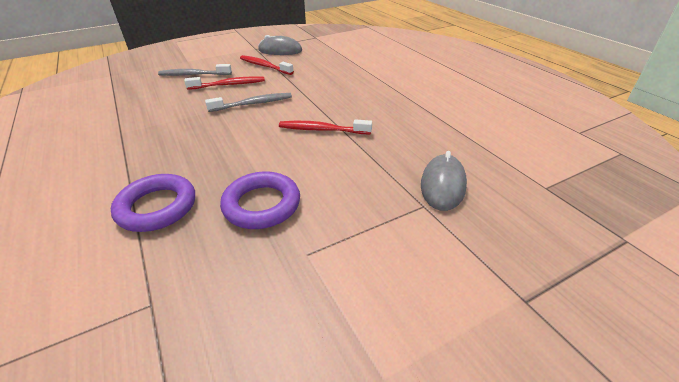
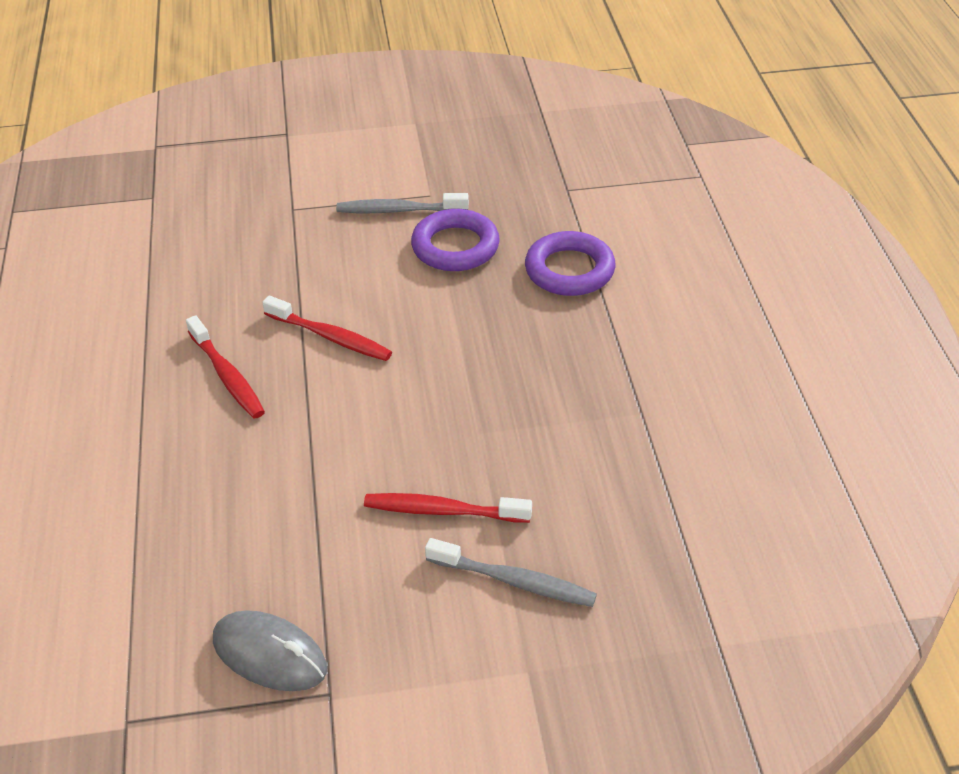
camera: 160 degrees left, 5 degrees up
(253, 104) = (412, 430): grey toothbrush -> grey toothbrush (398, 210)
(264, 66) = (342, 573): red toothbrush -> red toothbrush (227, 376)
(443, 185) = (251, 223): grey mouse -> none

